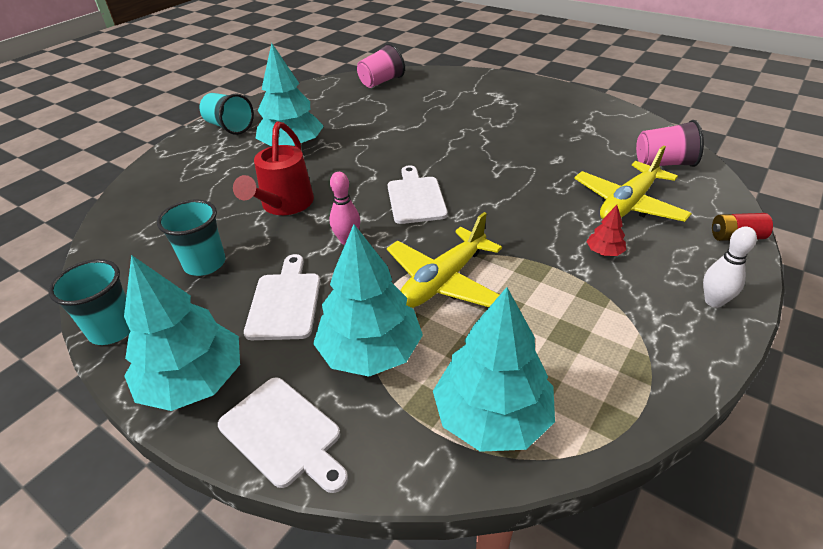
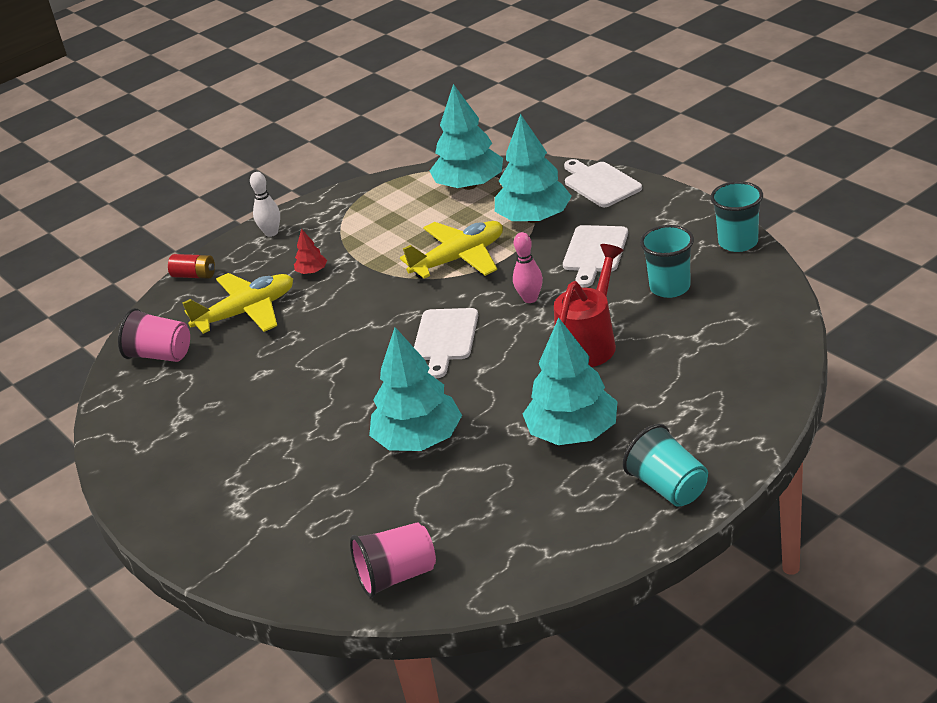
camera: 160 degrees left, 5 degrees down
(193, 381) = (663, 209): turquoise tree -> turquoise tree (419, 440)

